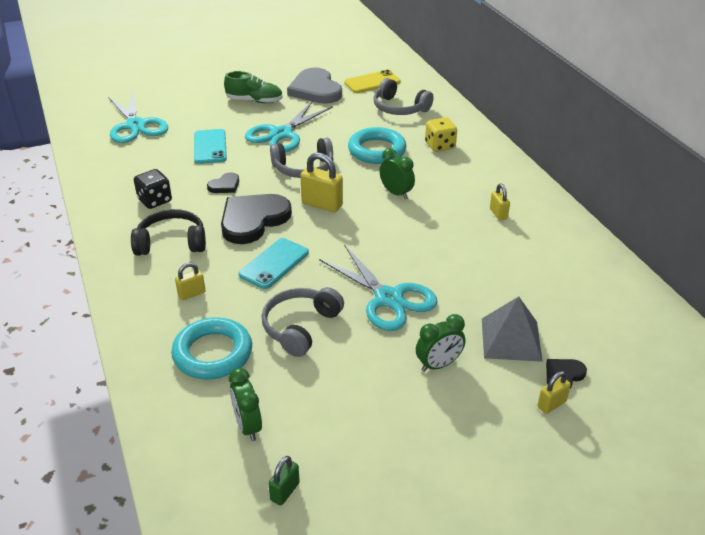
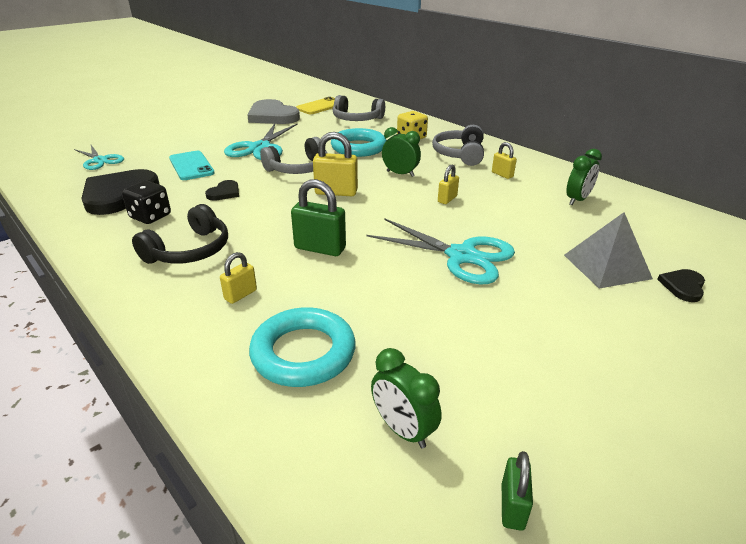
camera: 20 degrees left, 5 degrees down
(136, 125) = (100, 160): turquoise scissors -> turquoise scissors, size x0.63
(171, 243) = (189, 250): black headphones -> black headphones turned 150 degrees clockwise
(253, 220) = (272, 215): black heart -> black heart (119, 195)
(254, 101) = (218, 129): green shoe -> none
(274, 263) = (320, 248): turquoise phone -> green padlock
(300, 327) = (390, 301): grey headphones -> grey headphones (460, 154)
(438, 365) = (562, 304): green clock -> green clock (577, 200)
(551, 404) = (700, 315): yellow padlock -> yellow padlock (447, 199)

